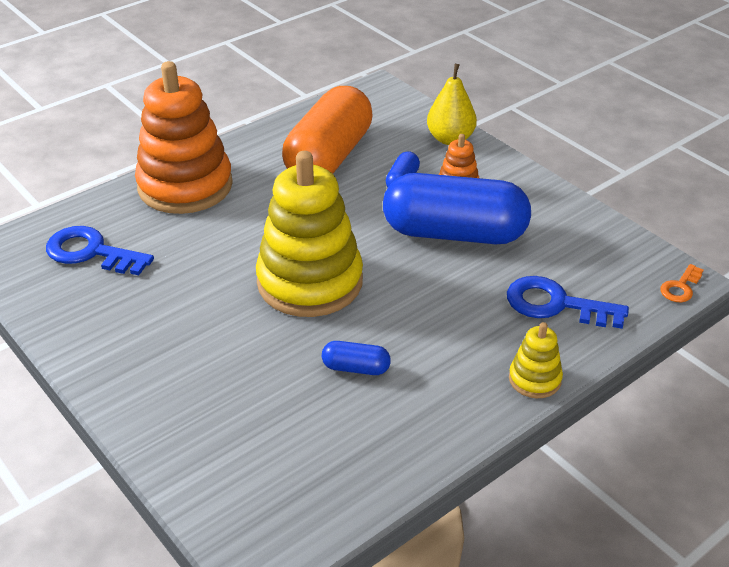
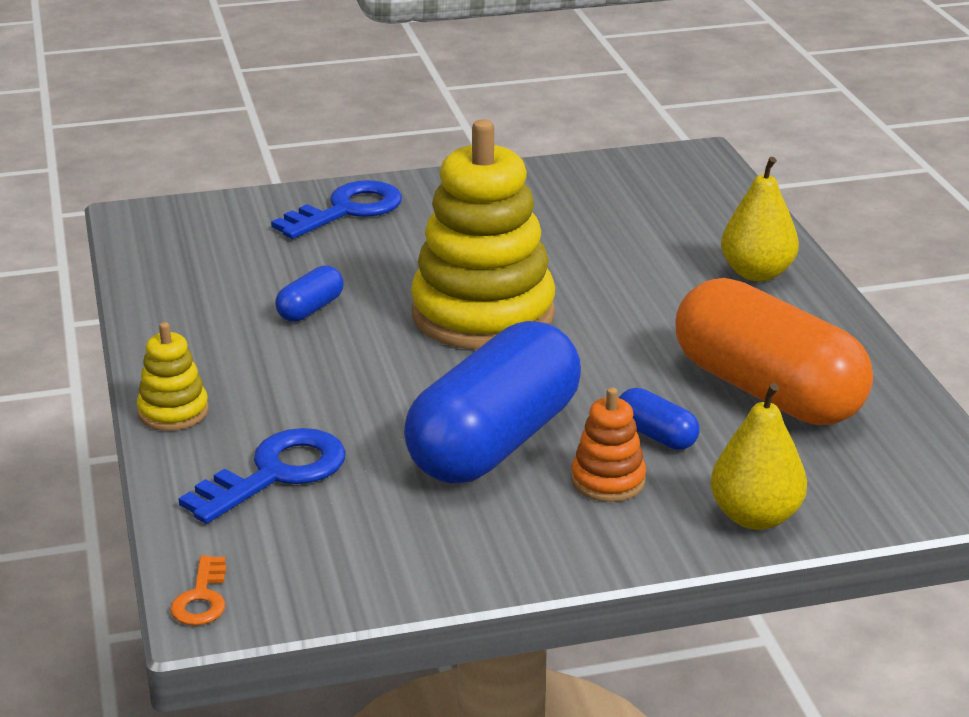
camera: 115 degrees right, 10 degrees down
(91, 252) = (651, 202): blue key -> blue key (347, 210)
(185, 186) = (757, 273): orange stacking toy -> yellow pear
(680, 287) = (202, 598): orange key -> orange key turned 150 degrees counterclockwise

